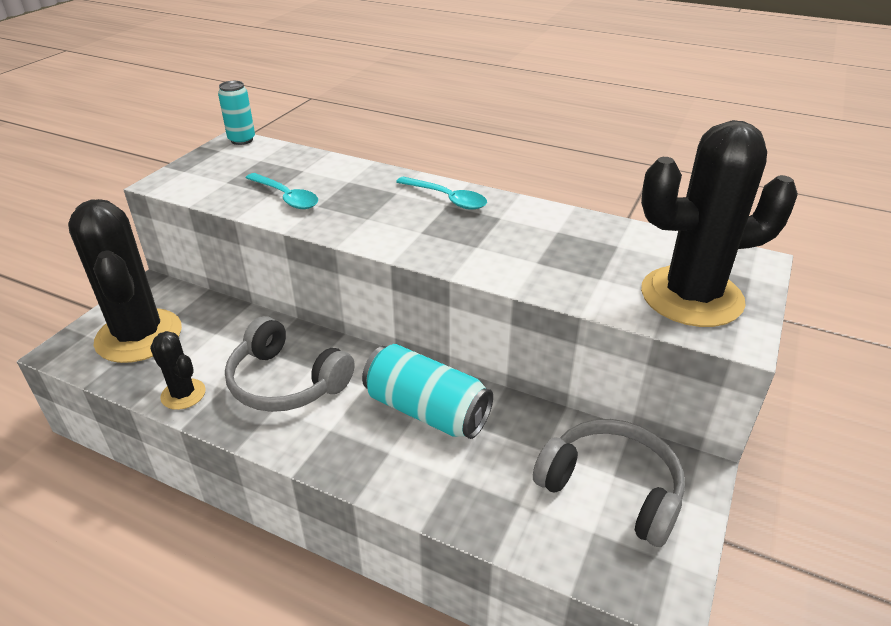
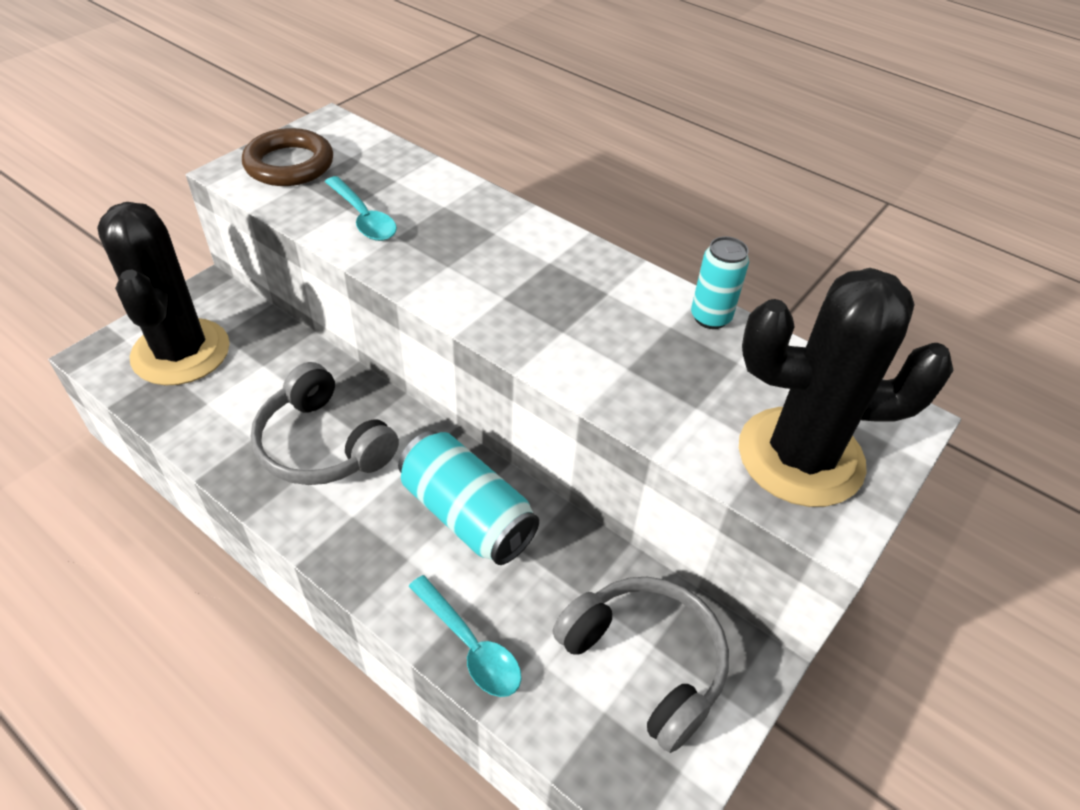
camera: 10 degrees right, 10 degrees up
(183, 394) = (208, 437): black cactus -> none
(211, 171) = (289, 164): none -> brown ring
(242, 140) = (339, 122): turquoise can -> turquoise can (710, 317)
(447, 199) = (552, 253): turquoise spoon -> turquoise spoon (470, 645)

